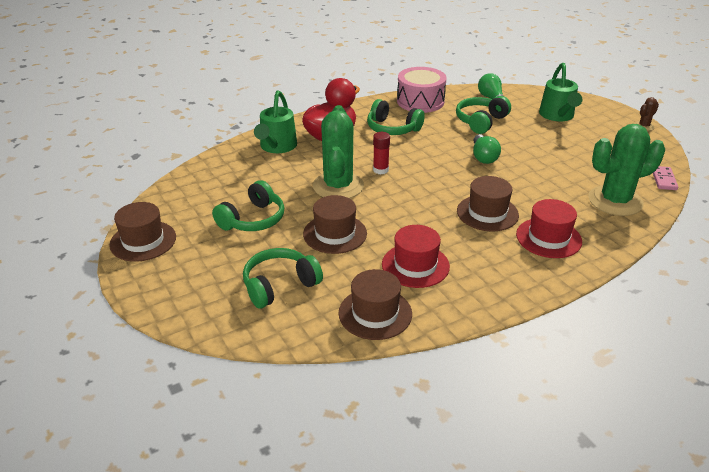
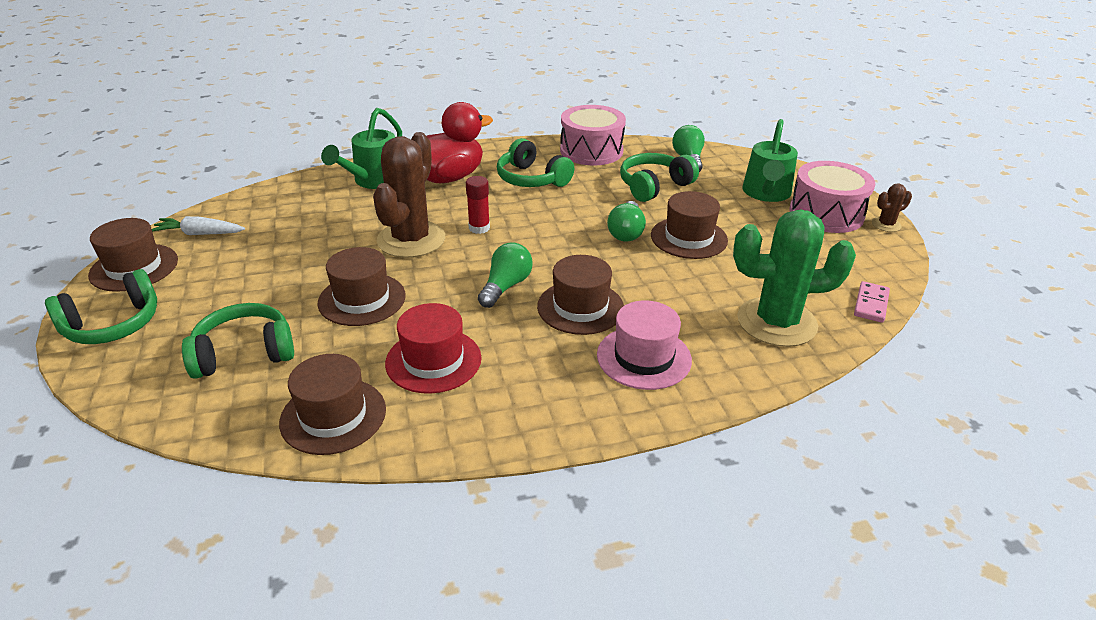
camera: 15 degrees right, 0 degrees up
(173, 207) = (199, 234): none -> white carrot
(253, 219) = (277, 264): green headphones -> green headphones (113, 324)
(338, 186) = (411, 240): green cactus -> brown cactus
(428, 207) = (506, 286): none -> green light bulb
(527, 154) = (689, 238): none -> brown hat
(548, 238) = (644, 357): red hat -> pink hat
(603, 124) = (826, 214): none -> pink drum

